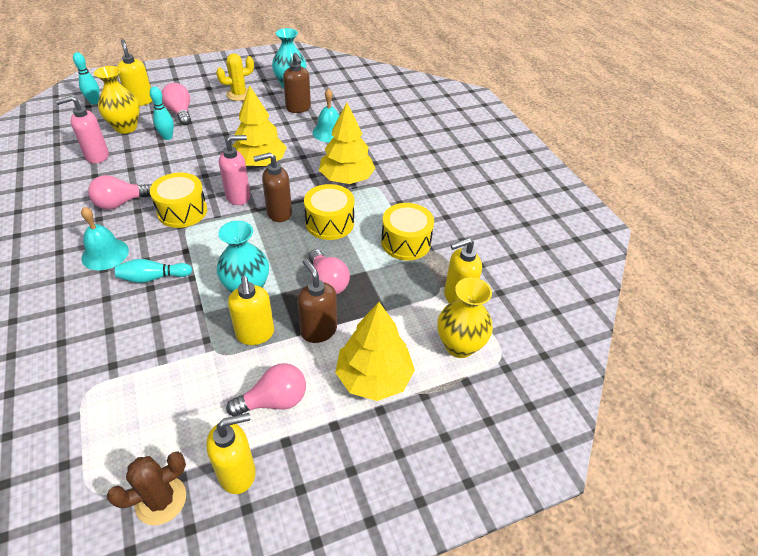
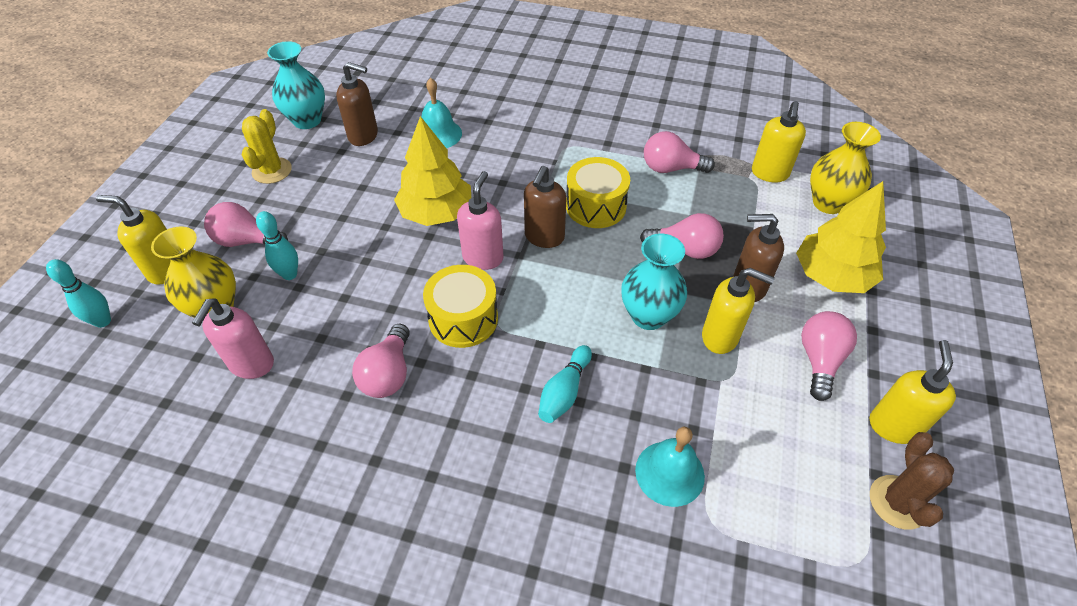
camera: 50 degrees left, 5 degrees up
(105, 254) = (480, 425): turquoise bell -> turquoise bell (669, 473)
(346, 179) = (535, 160): yellow tree -> none
(406, 242) = (671, 168): yellow drum -> pink light bulb

